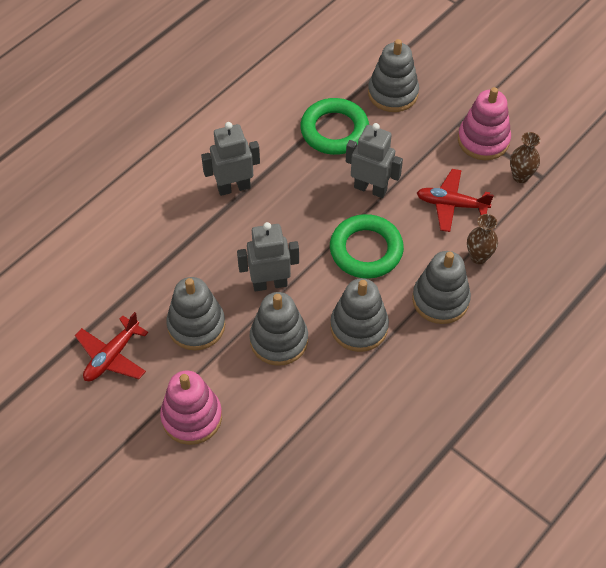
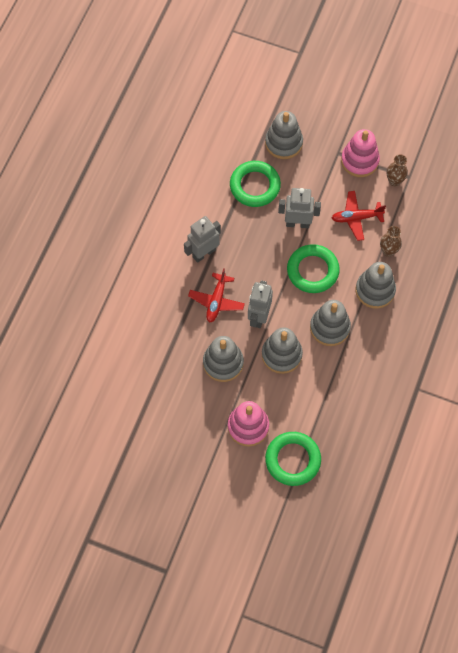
camera: 20 degrees left, 10 degrees up
(112, 356) = (177, 403): red plane -> red plane (216, 301)
(232, 482) = (293, 460): none -> green ring
(269, 283) = (258, 316): grey robot -> grey robot turned 45 degrees counterclockwise

